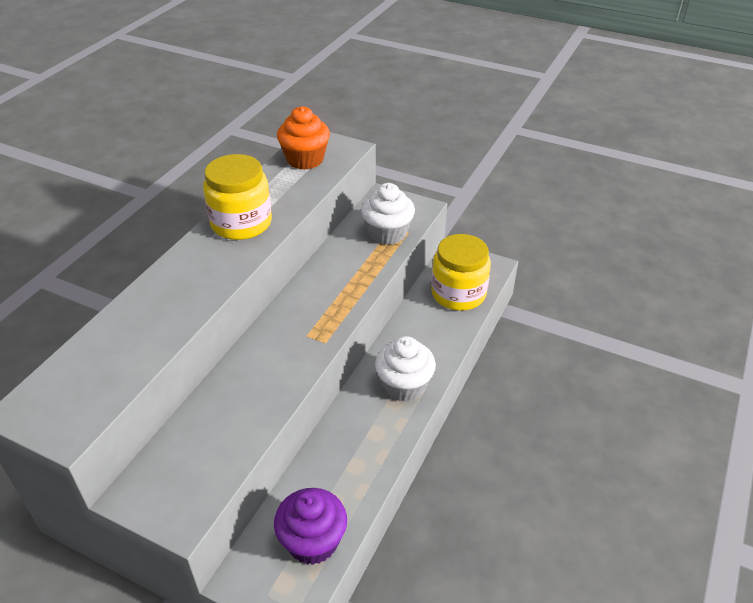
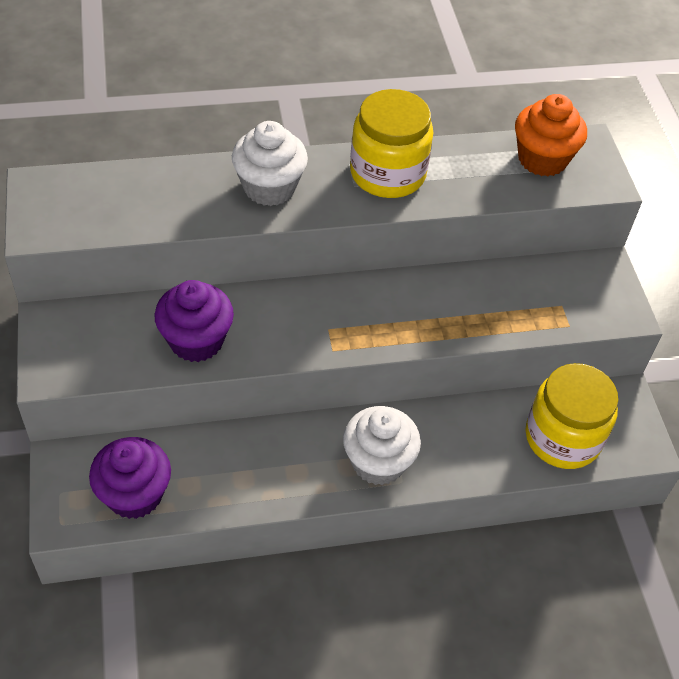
camera: 50 degrees right, 10 degrees up
(245, 410) = (196, 340): none -> purple cupcake
(387, 233) = (546, 307): white cupcake -> white cupcake (269, 187)

